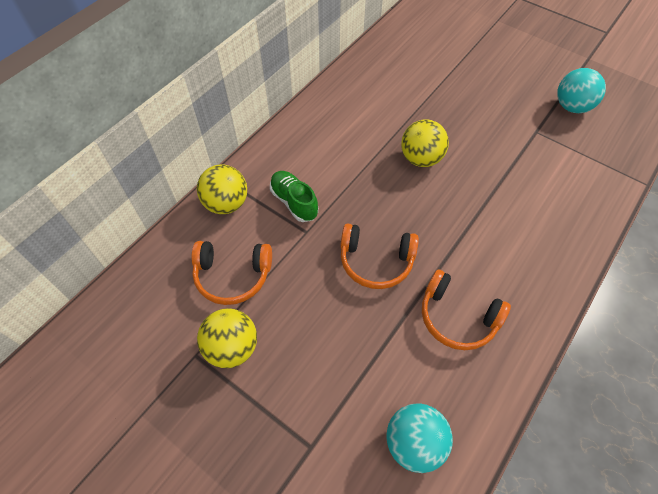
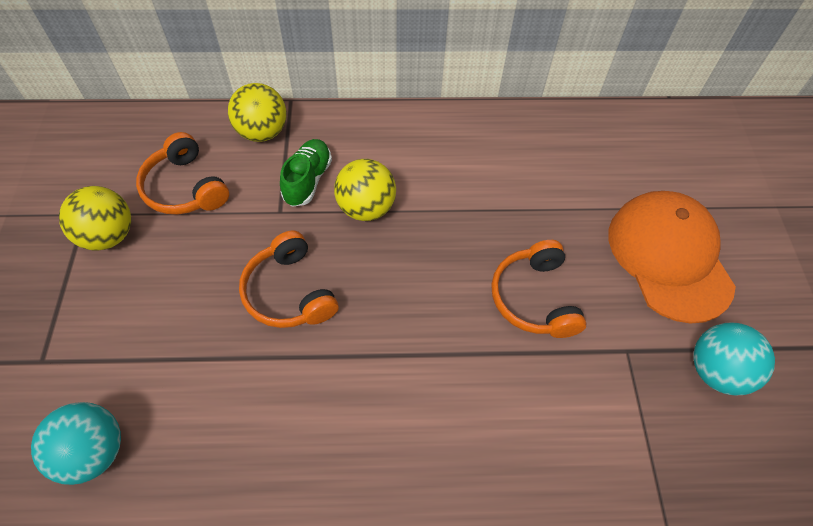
camera: 50 degrees right, 0 degrees up
(421, 158) = (465, 254): yellow ball -> yellow ball (366, 208)
(457, 317) = (274, 411): orange headphones -> orange headphones (534, 298)
(494, 78) = (669, 257): none -> orange cap

